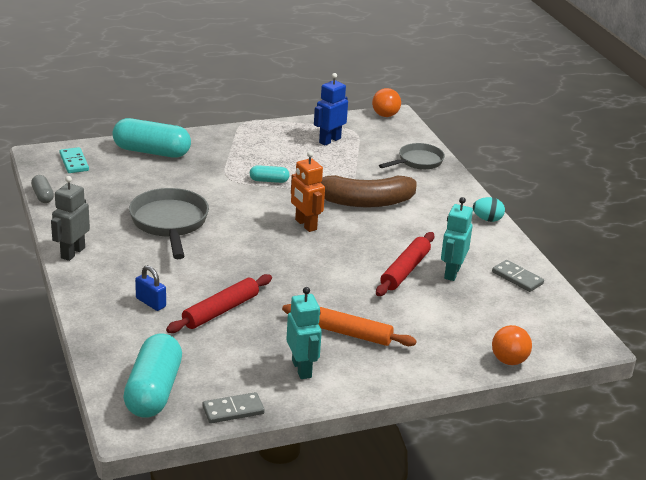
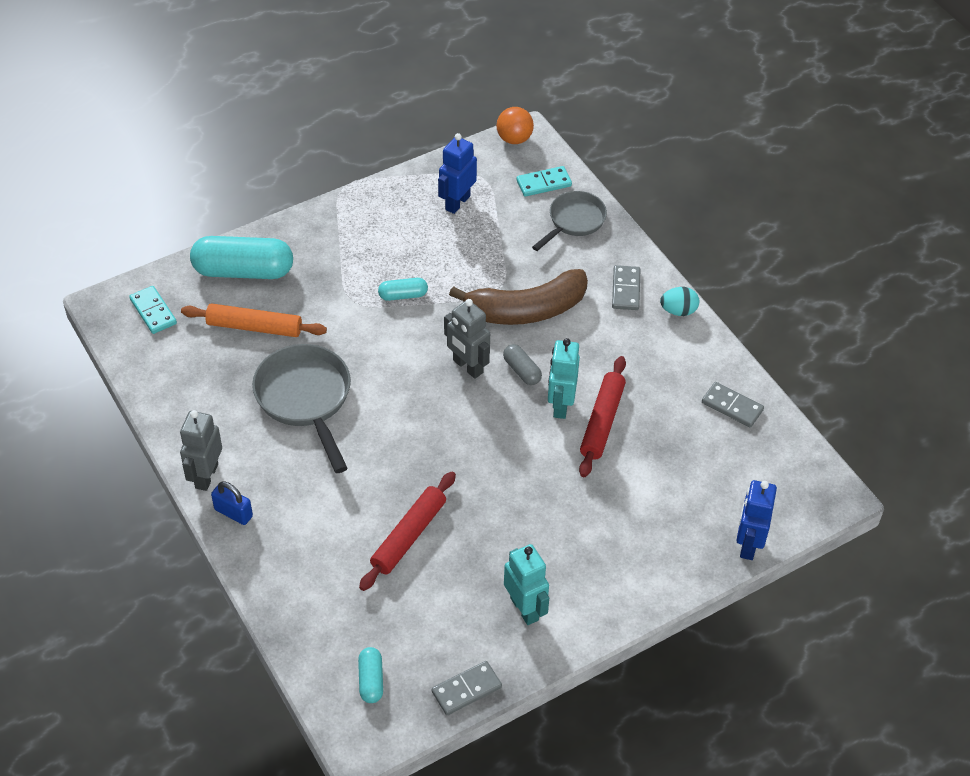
camera: 10 degrees left, 20 degrees up
(43, 196) = (136, 382): grey capsule -> grey capsule (522, 371)
(151, 302) = (324, 540): blue padlock -> blue padlock (233, 513)
(153, 391) = (371, 680): turquoise capsule -> turquoise capsule, size x0.48
(305, 225) = (467, 367): orange robot -> grey robot
(347, 333) = (561, 540): orange rolling pin -> orange rolling pin (254, 327)
(400, 140) = (543, 183): none -> turquoise domino
(447, 202) = (625, 289): none -> grey domino
(452, 273) = (656, 413): turquoise robot -> turquoise robot (560, 405)
(509, 360) = (748, 544): orange ball -> blue robot

